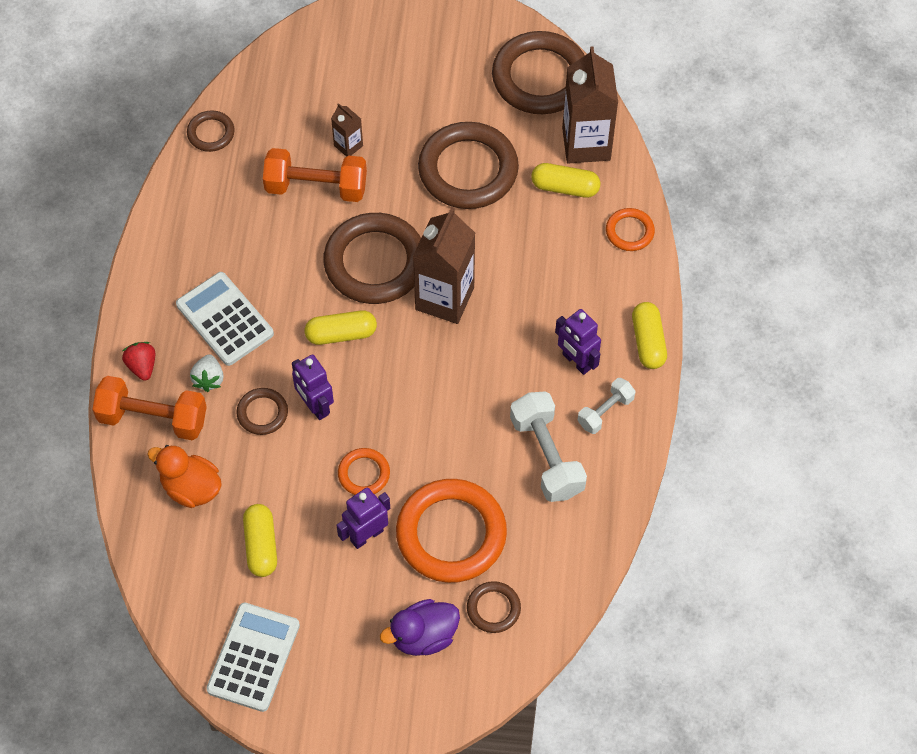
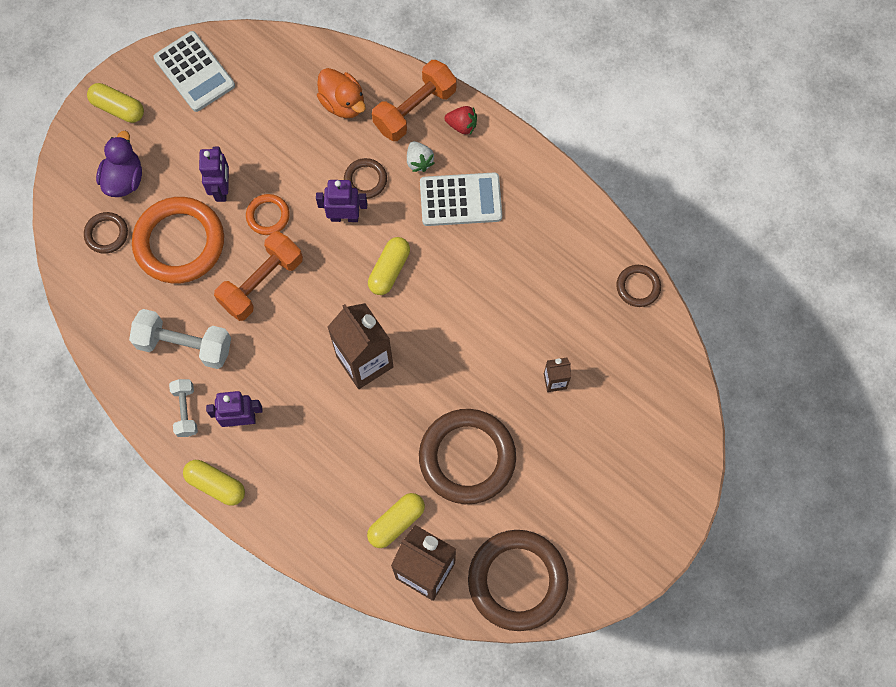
camera: 125 degrees right, 10 degrees up
(191, 488) = (343, 103): orange duck -> orange duck turned 75 degrees clockwise
(209, 379) = (419, 161): white strawberry -> white strawberry turned 150 degrees counterclockwise
(261, 545) = (267, 121): yellow capsule -> yellow capsule (118, 108)
(316, 187) = (532, 333): orange dumbbell -> orange dumbbell (261, 283)
(375, 262) = (433, 332): brown ring -> none
(629, 231) = (319, 543): orange ring -> none

